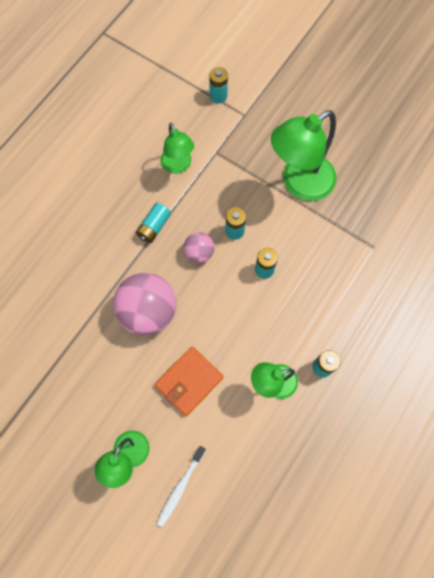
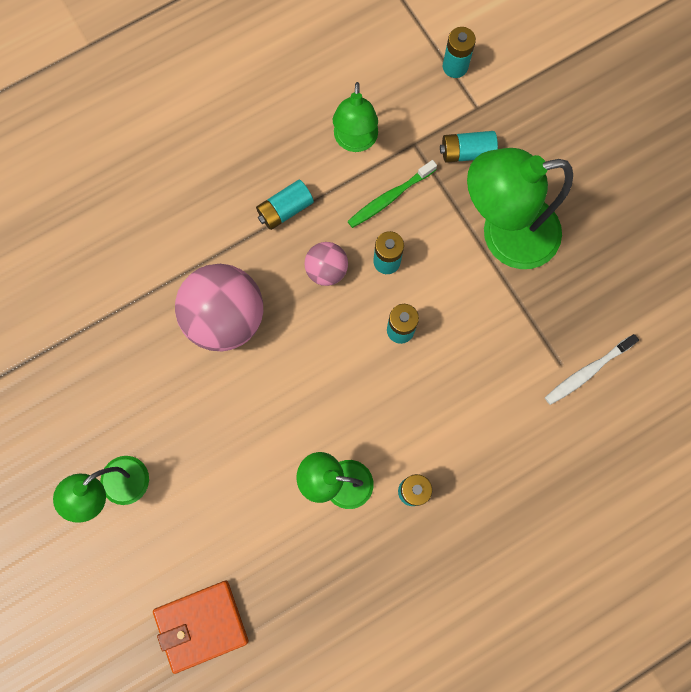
camera: 25 degrees right, 5 degrees up
(180, 487) = (161, 556): white toothbrush -> white toothbrush (587, 372)
(189, 381) = (234, 430): orange wallet -> orange wallet (201, 625)
(217, 191) = (389, 198): none -> green toothbrush
(251, 144) = (466, 152): none -> turquoise battery

